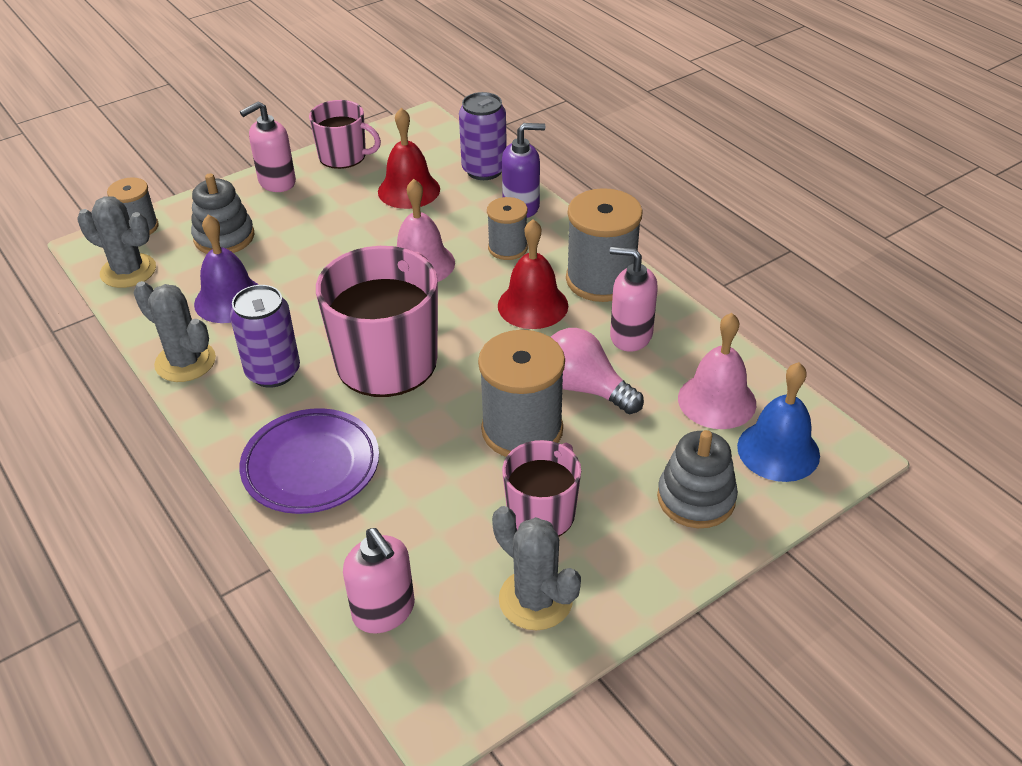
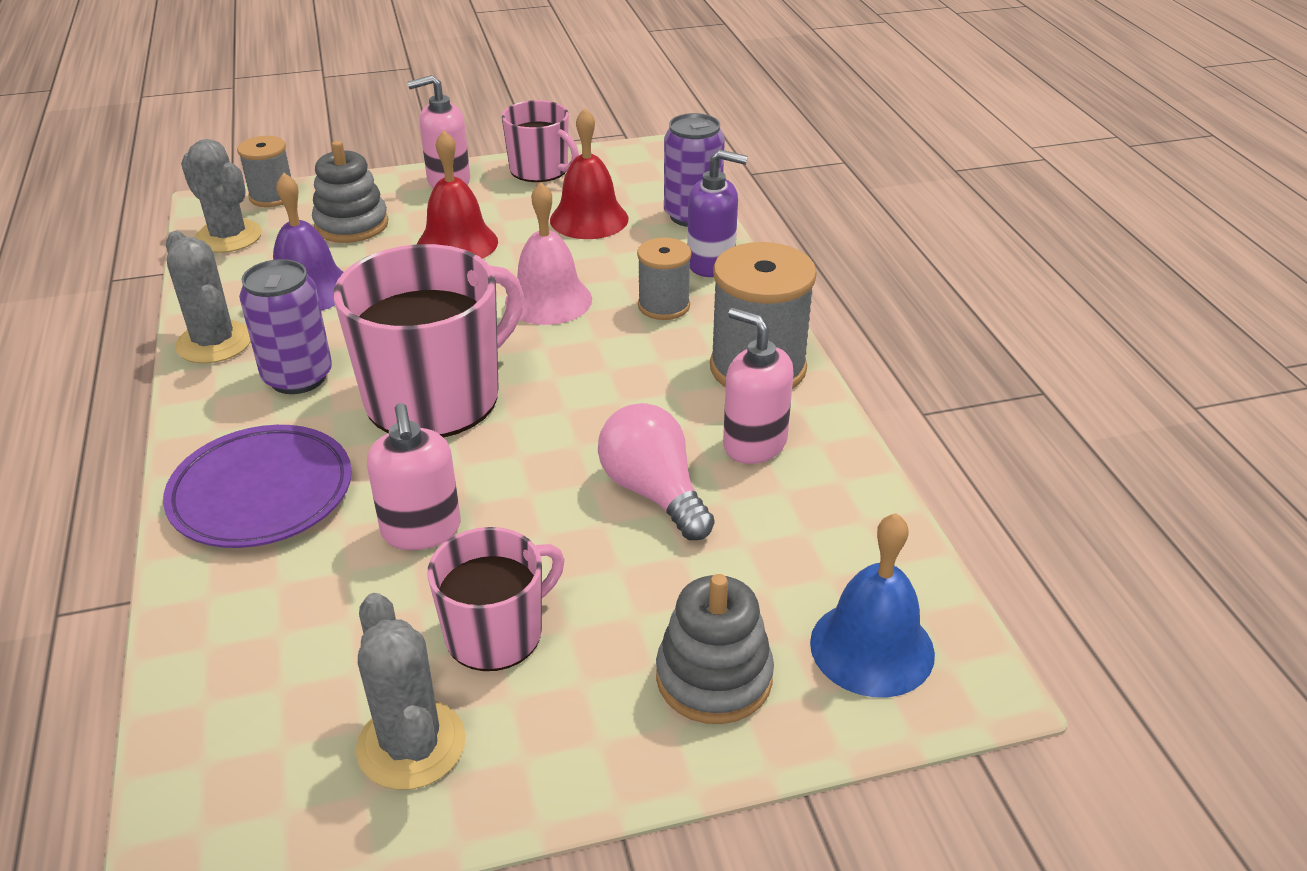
camera: 20 degrees right, 5 degrees down
(384, 611) = (217, 696): pink soap dispenser -> pink soap dispenser (421, 530)
(522, 430) = (539, 522): grey spool -> none
(532, 305) = (651, 377): red bell -> red bell (457, 243)
(717, 400) = (822, 556): pink bell -> none

